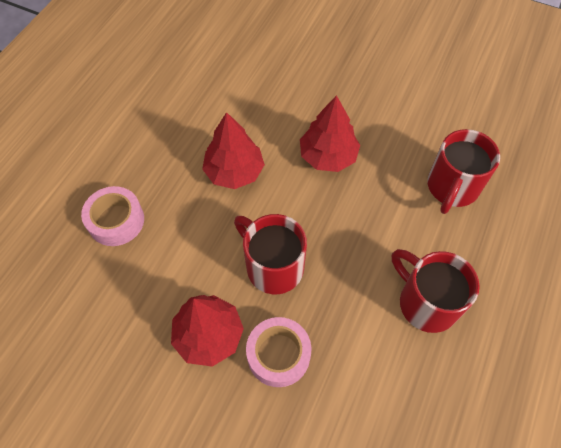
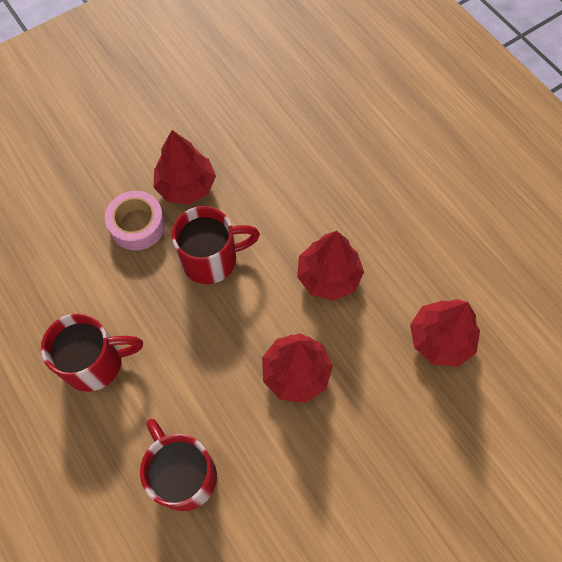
camera: 120 degrees right, 5 degrees up
(116, 221) = (332, 163): pink tape -> none
(242, 84) = (440, 339): none -> red tree

